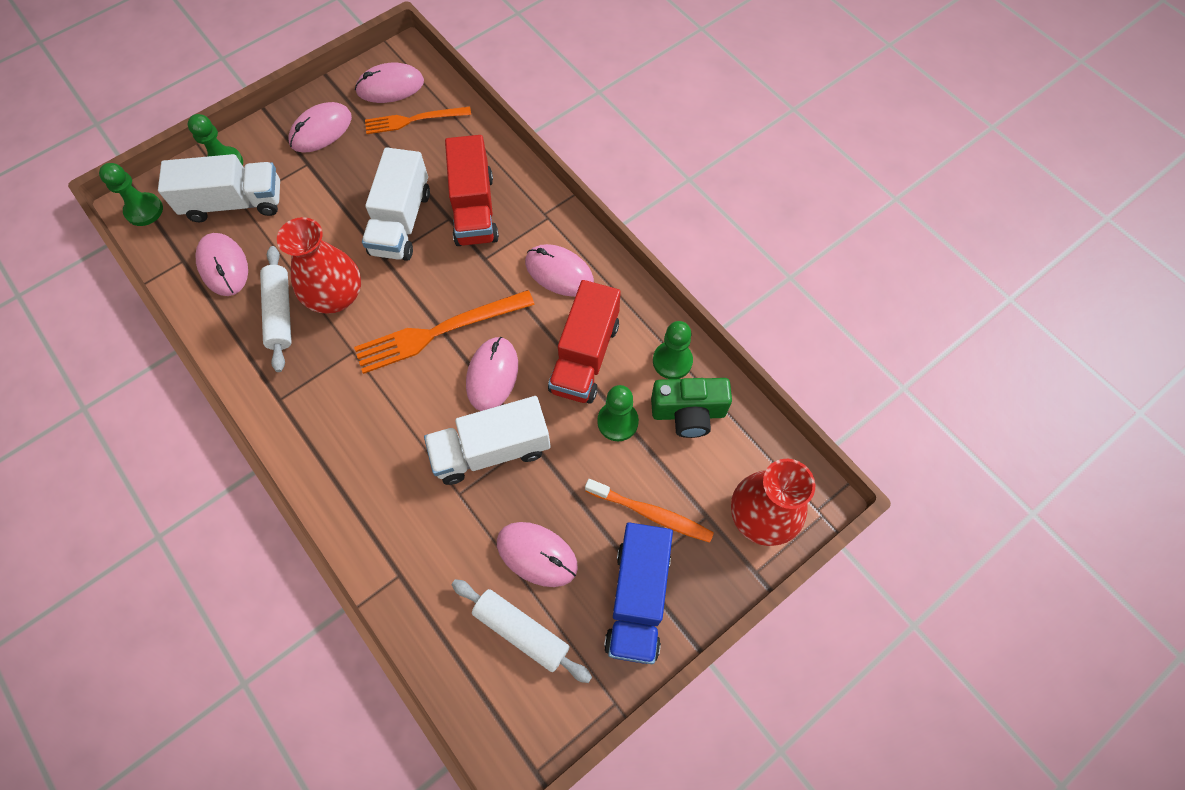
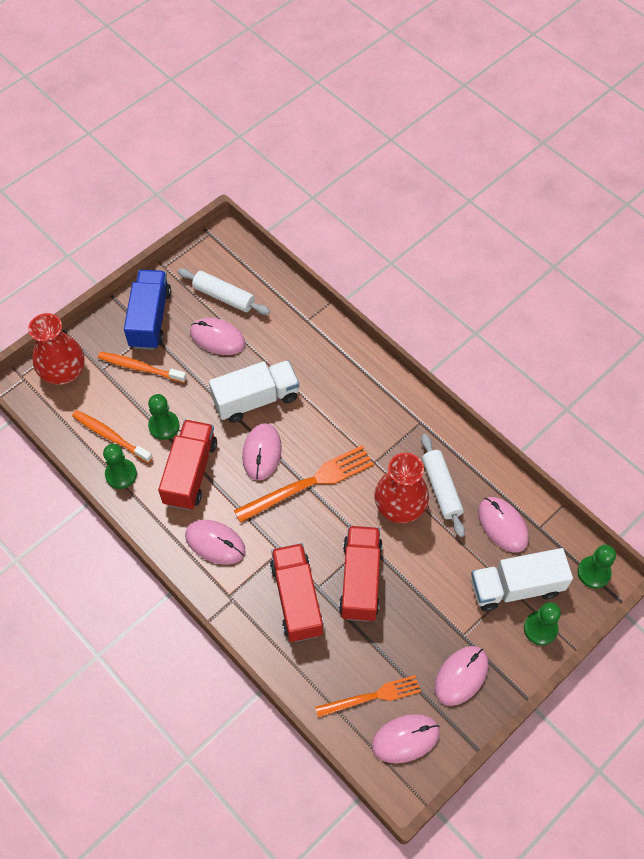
camera: 175 degrees right, 5 degrees down
(401, 222) = (360, 580): white truck -> red truck
(688, 413) = (110, 436): green camera -> orange toothbrush

